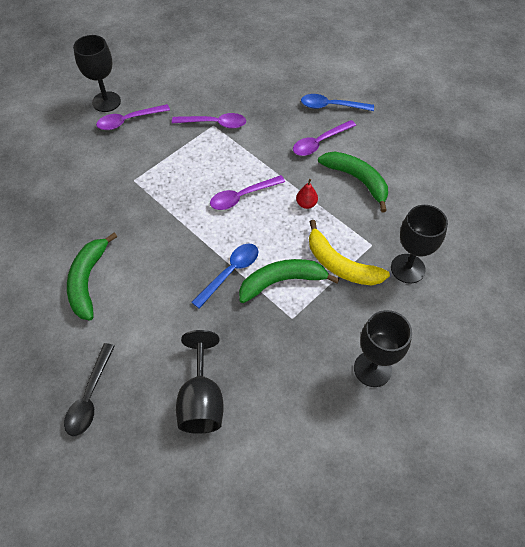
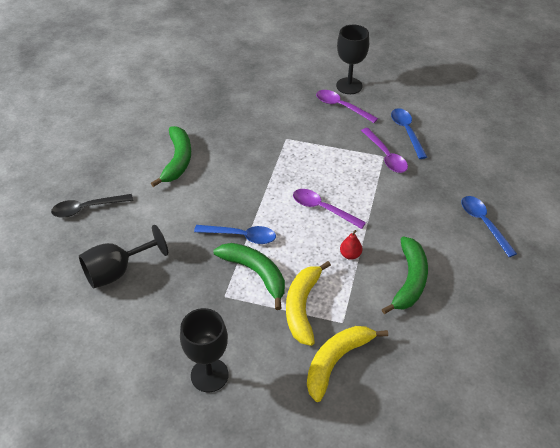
camera: 60 degrees right, 10 degrees down
(88, 281) = (178, 160): green banana -> green banana turned 120 degrees clockwise
(198, 96) = (406, 132): none -> blue spoon
(319, 143) = (430, 234): purple spoon -> none
(407, 268) = (336, 361): black goblet -> yellow banana

